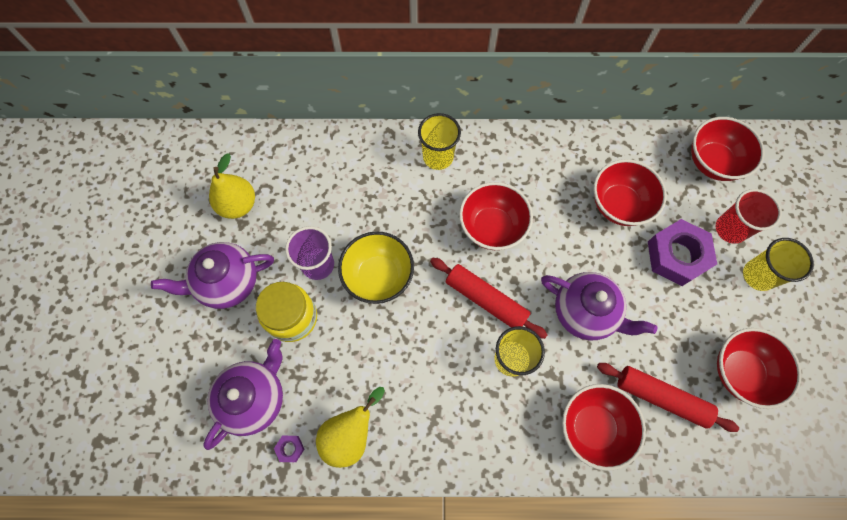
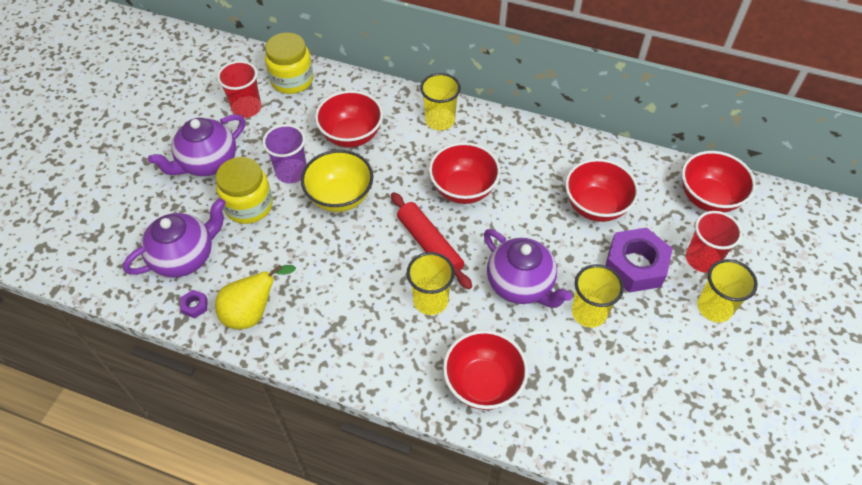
camera: 20 degrees right, 15 degrees down
(227, 282) = (207, 163): purple teapot -> purple teapot turned 45 degrees counterclockwise
(238, 205) = (246, 108): yellow pear -> red cup
(270, 156) = (292, 80): none -> yellow jar
(655, 320) = (589, 312): none -> yellow cup
(661, 397) = (564, 381): red rolling pin -> none
(740, 372) = (658, 385): red bowl -> red bowl (351, 135)

